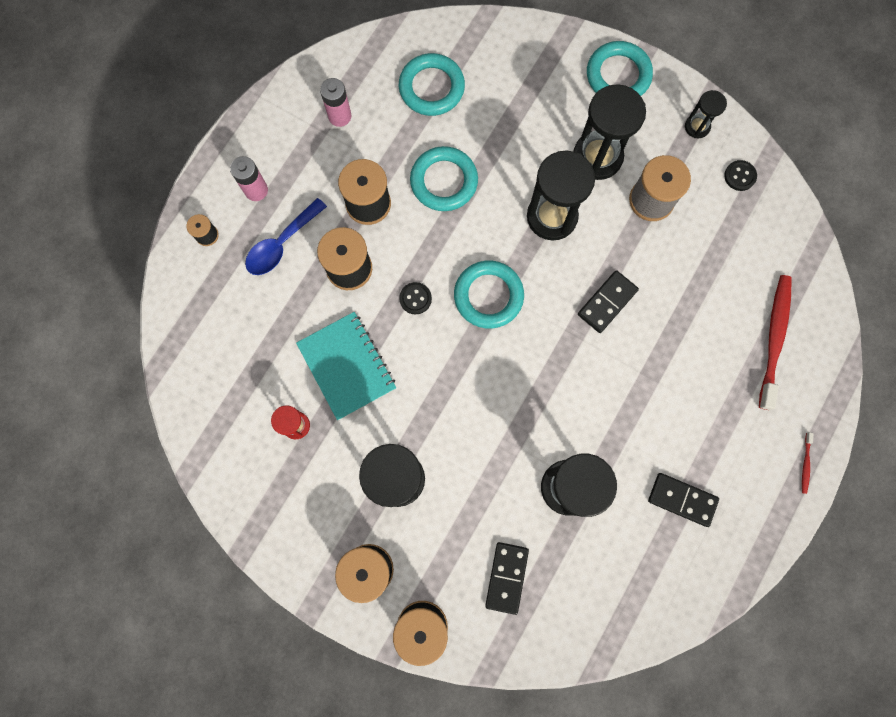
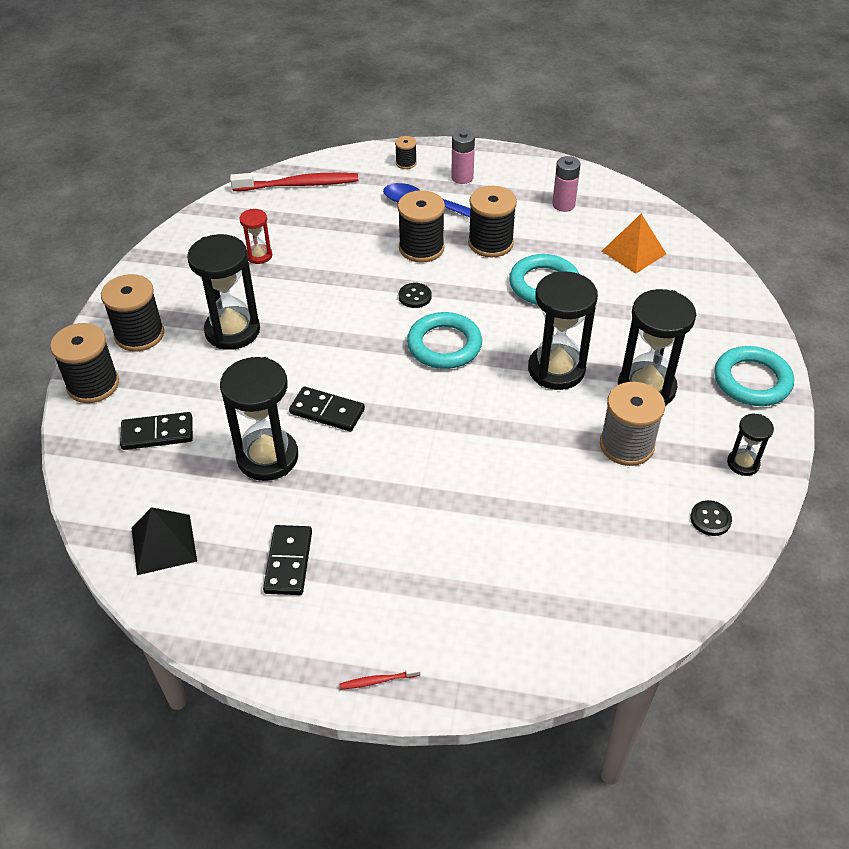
camera: 70 degrees right, 30 degrees down
(347, 366) = (327, 271): turquoise notebook -> none
(431, 88) = (633, 252): turquoise ring -> orange pyramid
(607, 302) = (486, 437): black domino -> black domino (327, 411)
(633, 596) = (164, 544): none -> black pyramid
(774, 339) = (524, 606): red toothbrush -> red toothbrush (299, 185)

